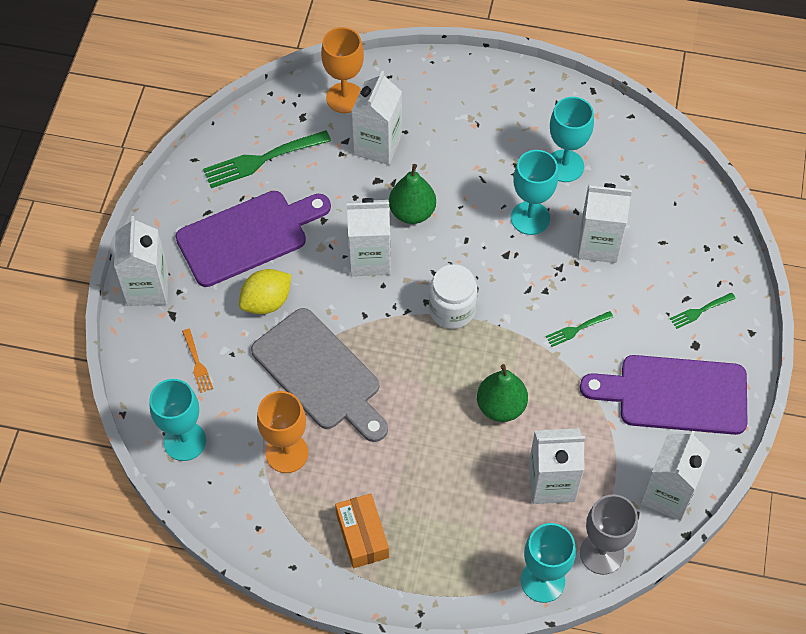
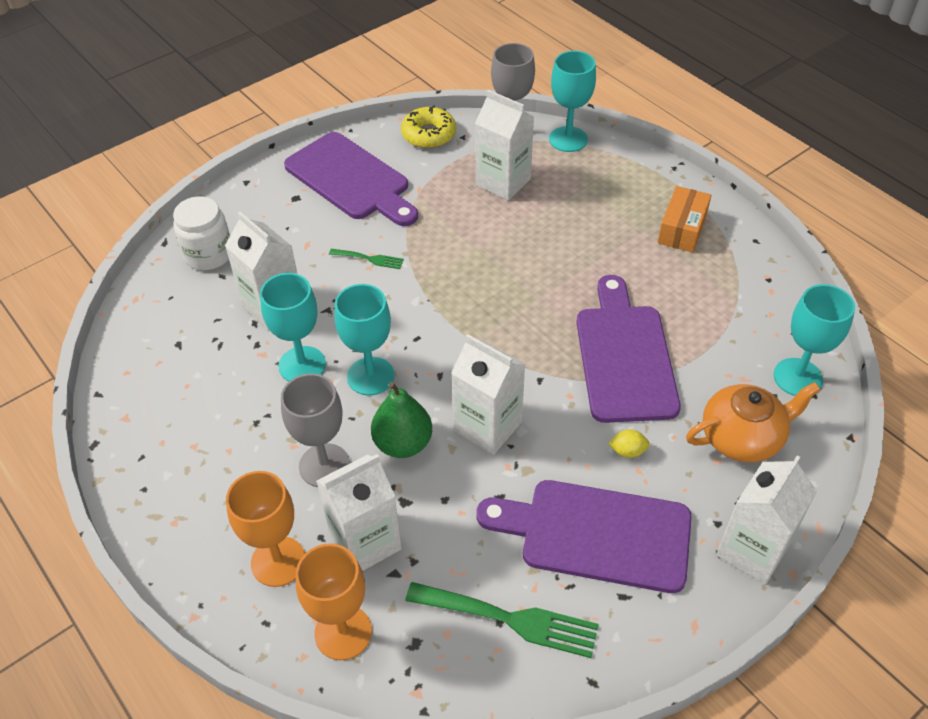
camera: 140 degrees left, 10 degrees down
(197, 363) = (742, 437): orange fork -> orange teapot
(266, 302) = (627, 451): yellow lemon -> yellow lemon, size x0.53
(287, 453) = (704, 315): orange goblet -> orange goblet (278, 561)
(320, 374) = (624, 356): grey cutting board -> purple cutting board
(445, 168) = (324, 465): none -> grey goblet
(452, 310) = (455, 335): white jar -> white jar (209, 254)
(501, 406) = (489, 245): green pear -> none
(564, 166) = (215, 390): turquoise goblet -> turquoise goblet (370, 376)
(667, 494) = (428, 134): white carton -> yellow donut
(700, 311) = (262, 215): green fork -> none

